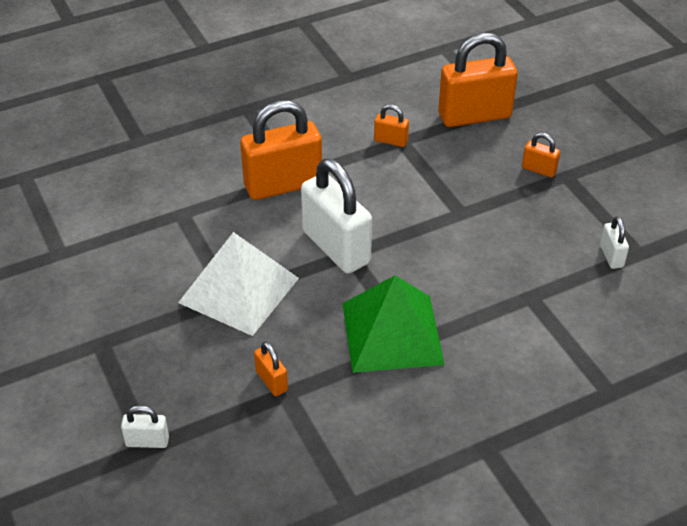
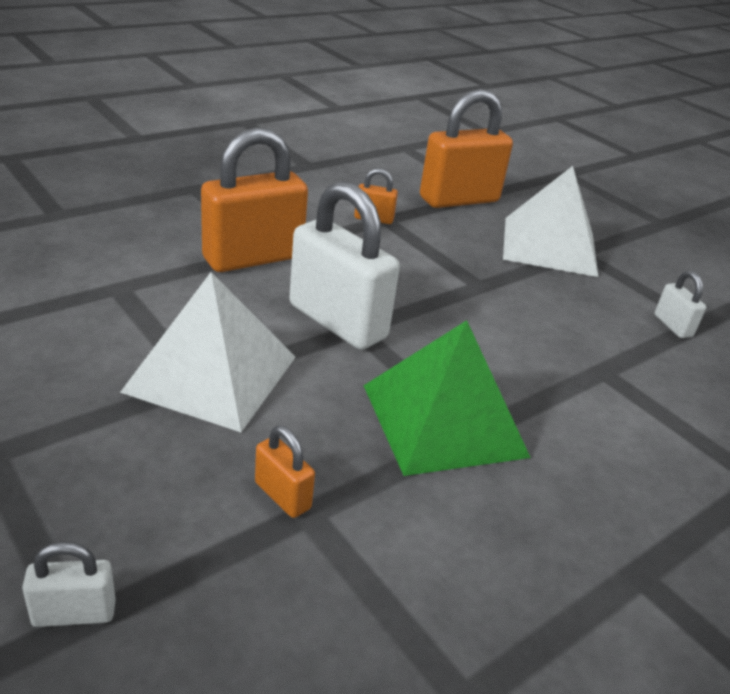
camera: 15 degrees left, 10 degrees down
(539, 169) = (549, 246): orange padlock -> white pyramid

